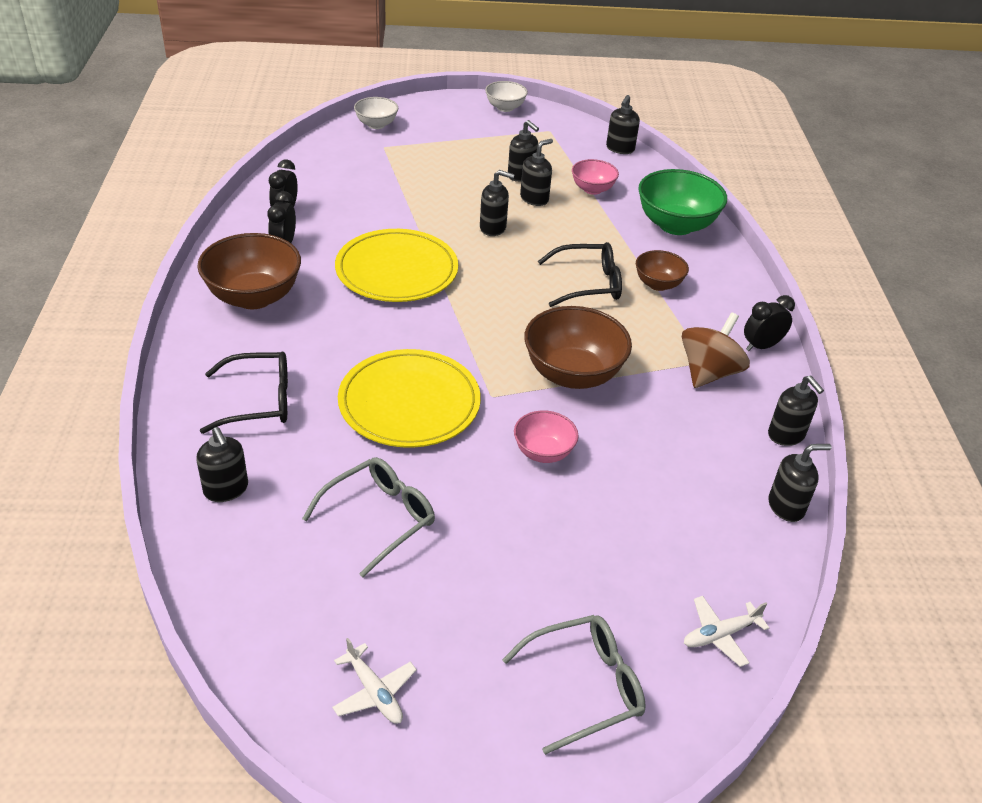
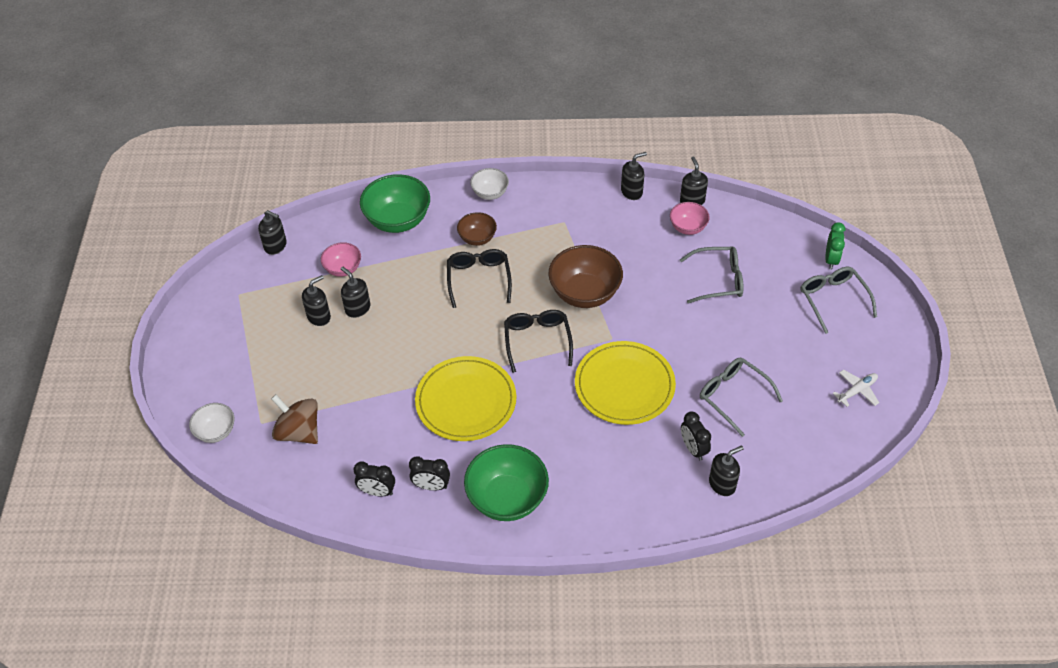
camera: 85 degrees left, 10 degrees up
(254, 297) = (507, 498): brown bowl -> green bowl
(259, 401) = (633, 477): black glasses -> black glasses (537, 341)
(493, 228) = (403, 337): black soap dispenser -> none
(505, 108) = (190, 327): white bowl -> white bowl (490, 193)
(543, 452) = (663, 312): pink bowl -> pink bowl (688, 227)
(614, 524) = (718, 280): none -> grey glasses
(685, 698) = (831, 260): none -> green clock
(709, 372) = (576, 221): brown spinning top -> brown spinning top (299, 432)
(720, 635) = (789, 241): white plane -> none
(761, 346) = (545, 191): black clock -> black clock (693, 449)

